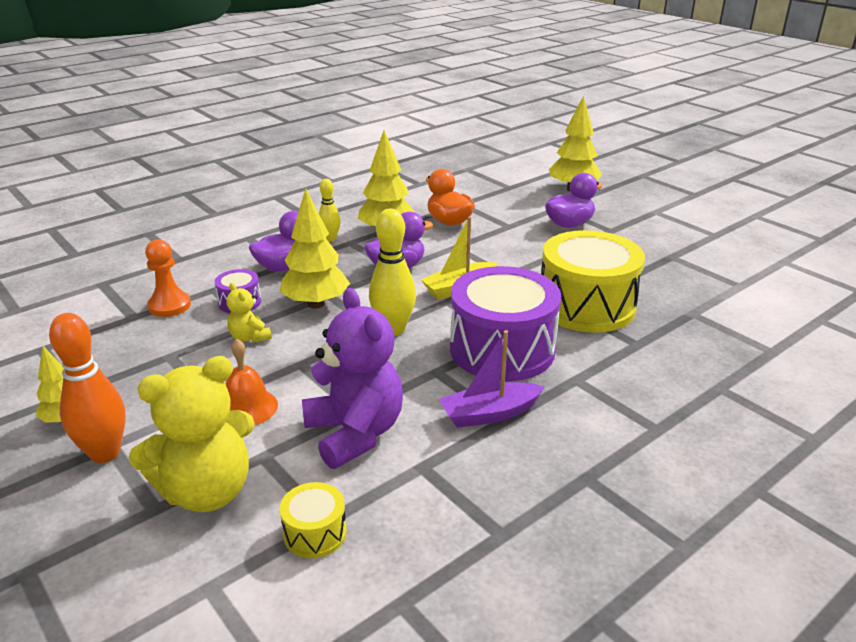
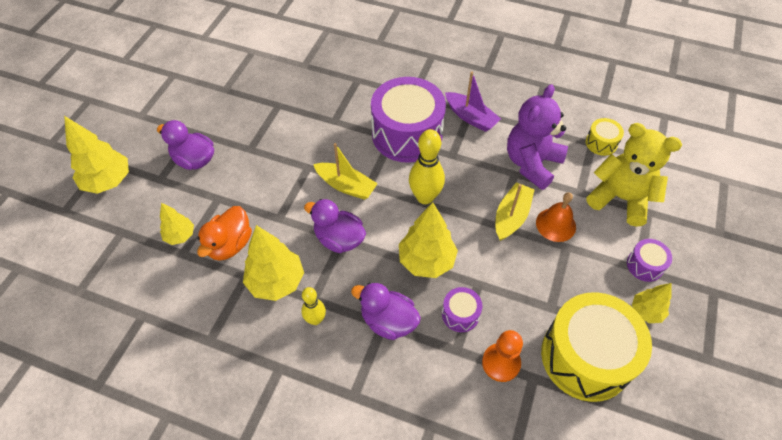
camera: 120 degrees left, 25 degrees up
(105, 453) = (645, 265): orange bowling pin -> purple drum
(249, 337) = (495, 274): yellow teddy bear -> none
(299, 378) = (511, 216): none -> yellow boat
(481, 205) = (180, 236): none -> yellow tree
(586, 306) = (327, 112): yellow drum -> yellow drum (586, 357)

